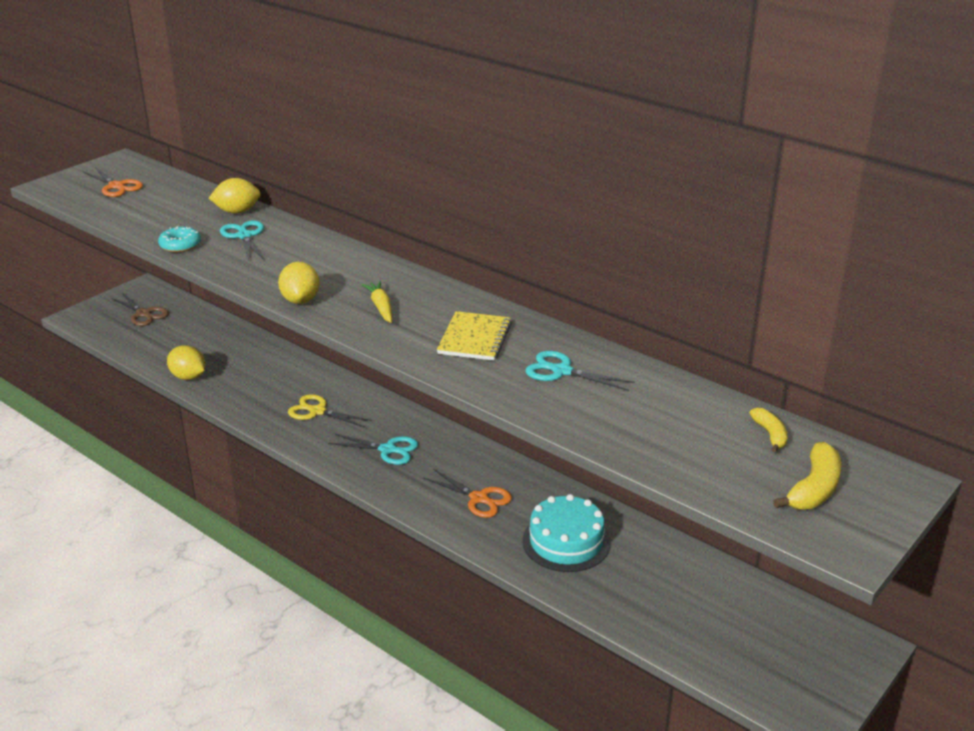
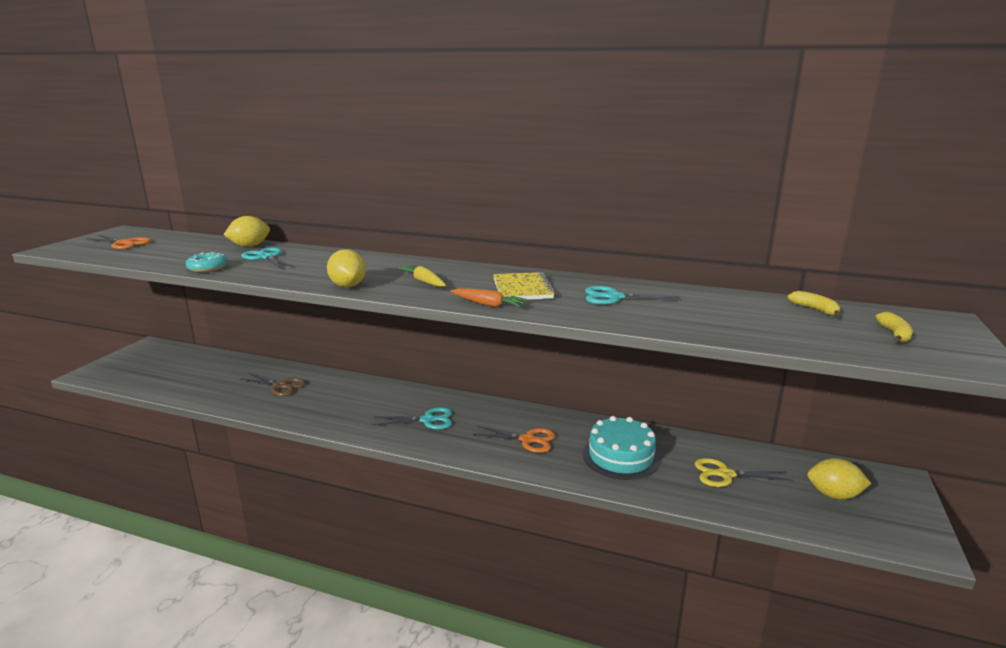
camera: 20 degrees left, 10 degrees down
(144, 314) = (155, 362): brown scissors -> brown scissors (281, 386)
(188, 377) = (216, 399): yellow lemon -> yellow lemon (834, 495)
(317, 411) = (349, 404): yellow scissors -> yellow scissors (725, 474)
(420, 356) = (488, 304): none -> orange carrot
(814, 489) = (894, 334): yellow banana -> yellow banana, size x0.62

